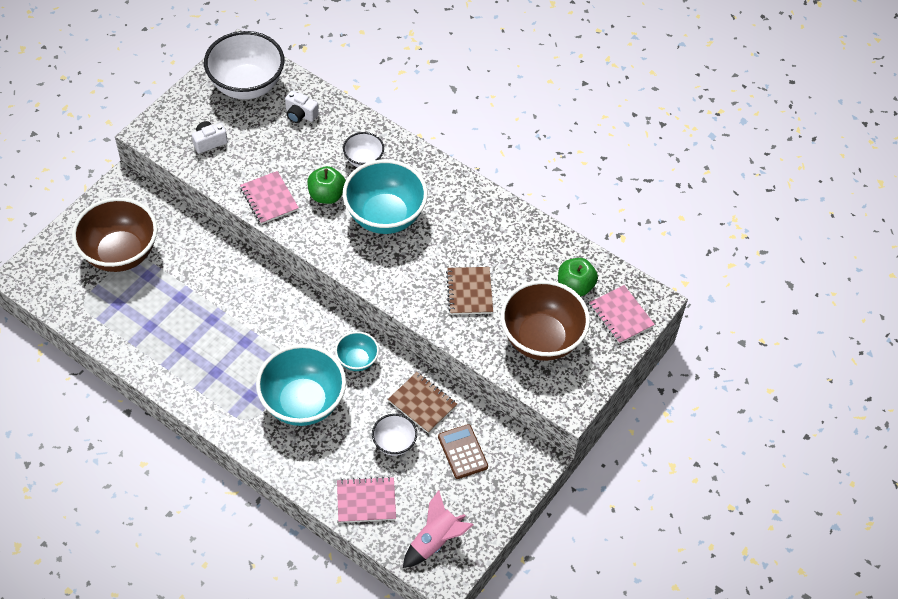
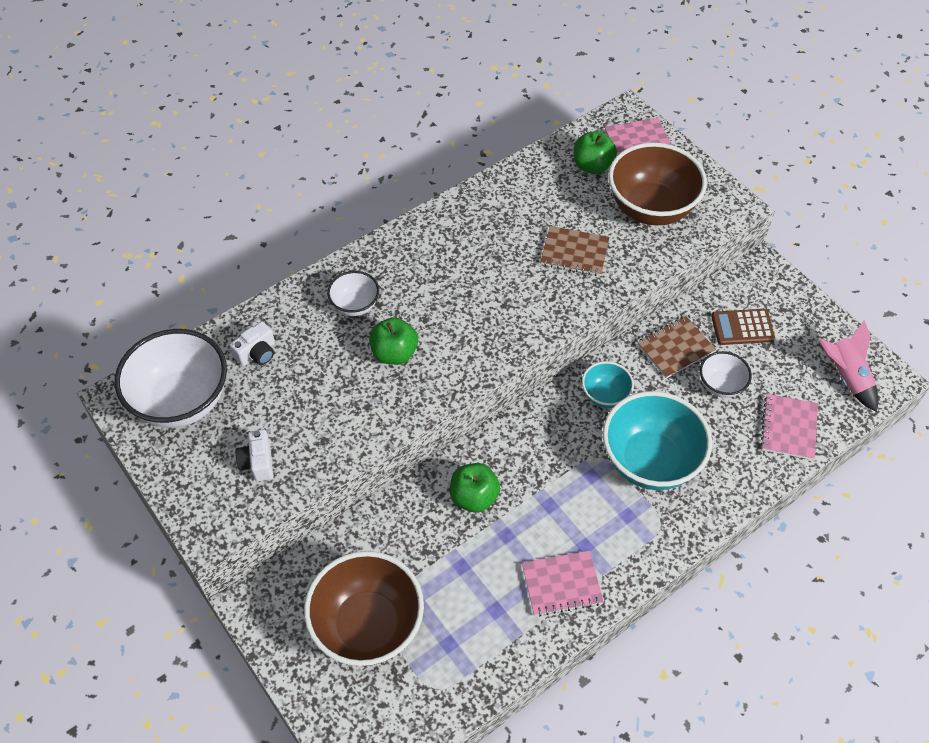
camera: 70 degrees left, 0 degrees up
(238, 292) = (474, 497): none -> green apple
(269, 199) = (377, 414): pink notebook -> pink notebook (561, 584)
(385, 216) = (446, 303): turquoise bowl -> none

